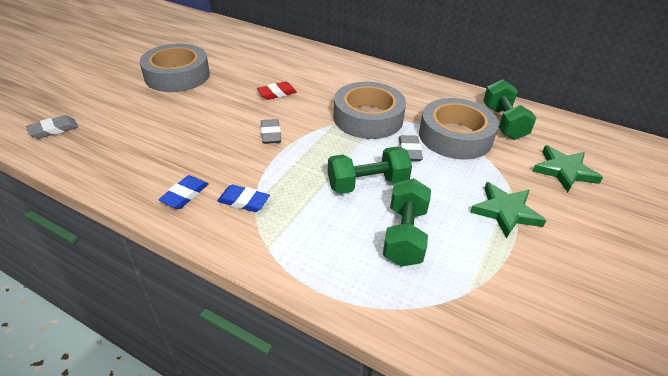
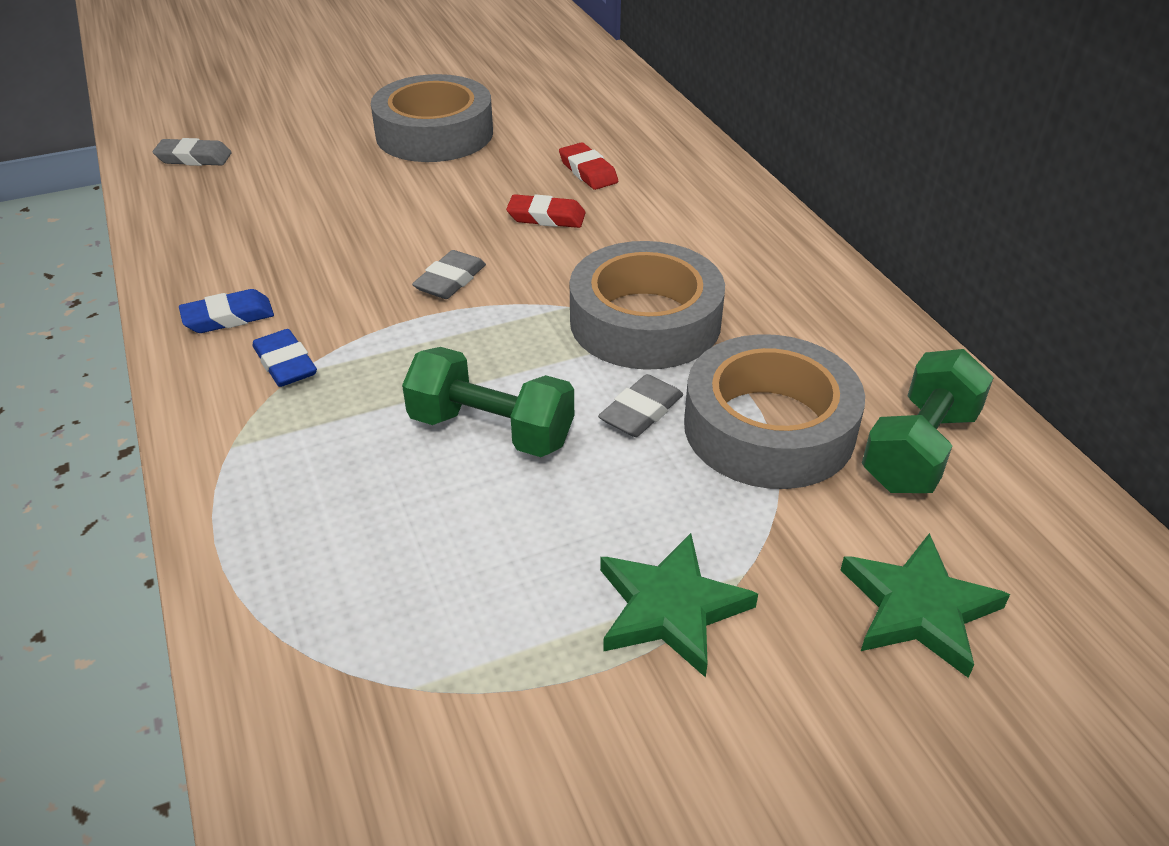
camera: 40 degrees right, 0 degrees up
(270, 69) = (588, 171): none -> red eraser
(404, 235) = (438, 541): green dumbbell -> none

